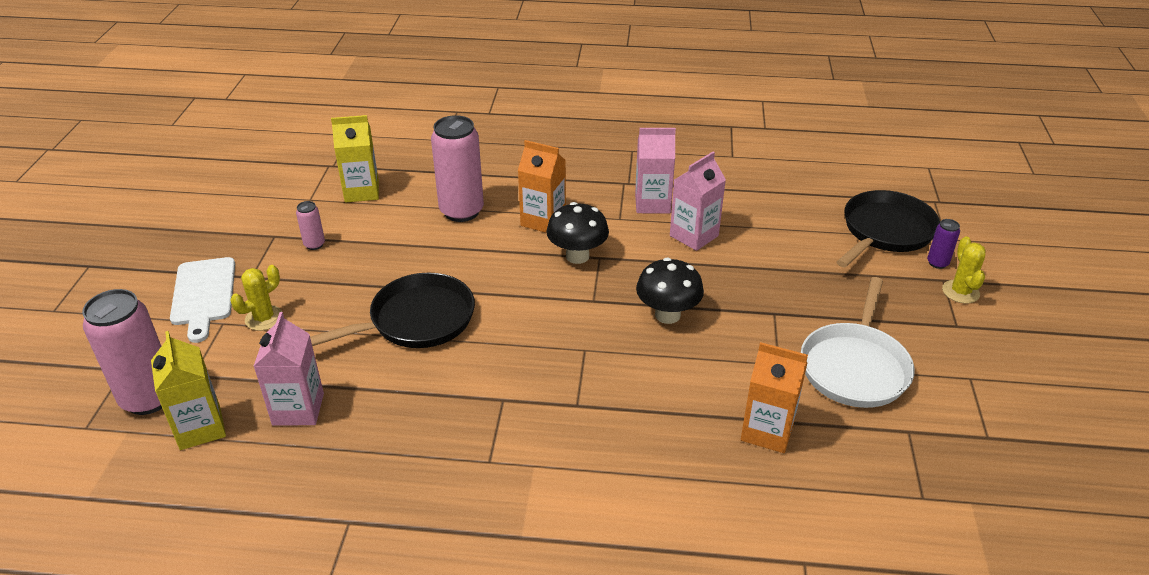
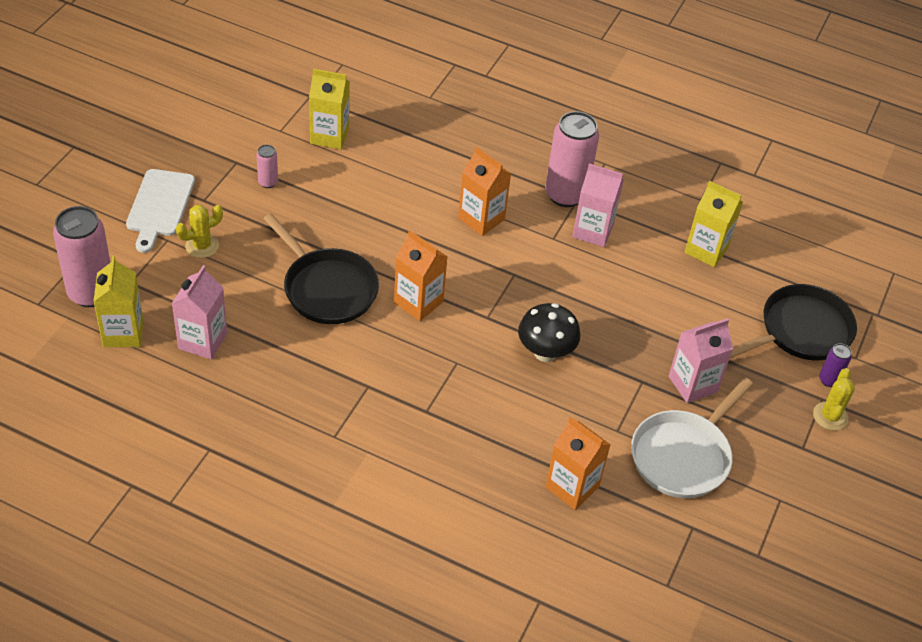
camera: 15 degrees right, 10 degrees up
(416, 320) = (327, 288): black pan -> black pan turned 60 degrees clockwise
(461, 211) = (411, 186): pink can -> pink can (565, 195)
(517, 306) = (418, 302): none -> orange carton
(577, 256) = (494, 267): black mushroom -> none
(694, 236) = (613, 278): pink carton -> pink carton (692, 384)
(762, 192) = (706, 250): none -> yellow carton

